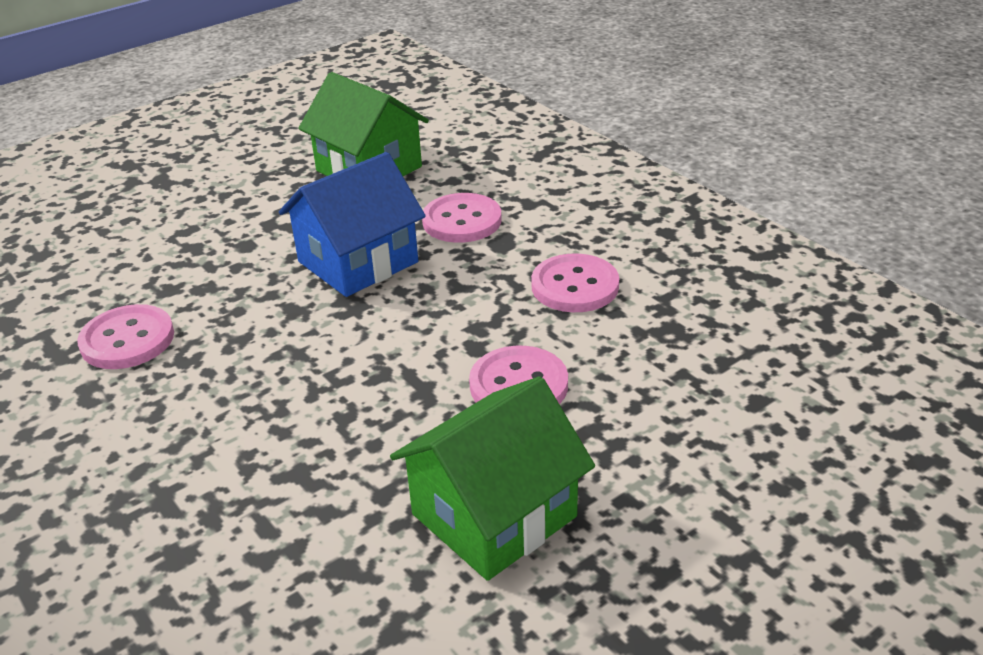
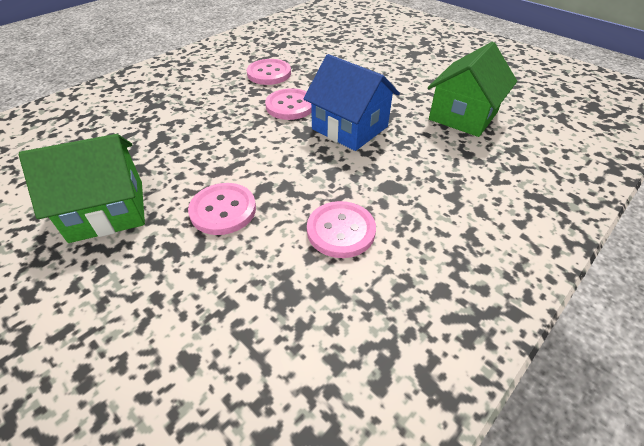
camera: 80 degrees right, 10 degrees up
(462, 221) = (413, 164): pink button -> pink button (290, 106)
(494, 515) = (107, 210): green house -> green house turned 60 degrees counterclockwise

